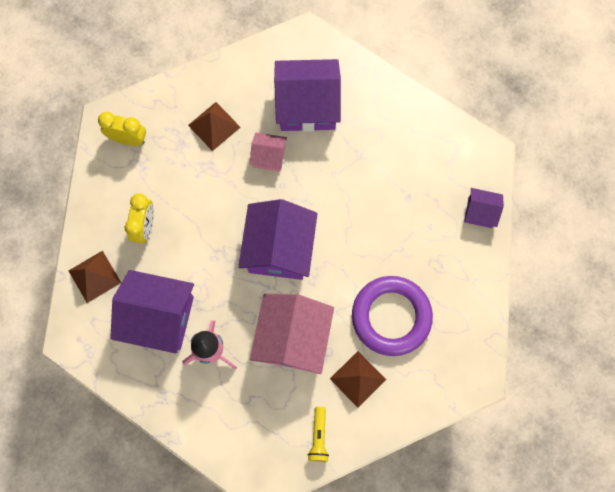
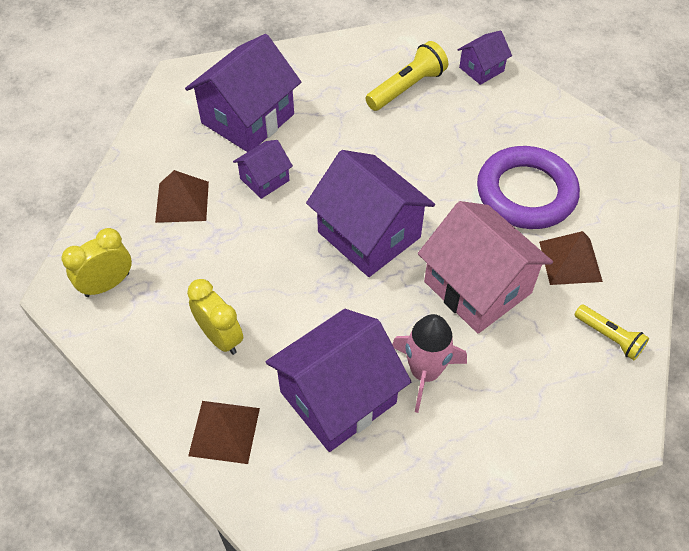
camera: 50 degrees left, 20 degrees down
(269, 157) = (264, 179): pink house -> purple house
(419, 178) = (407, 87): none -> yellow flashlight

